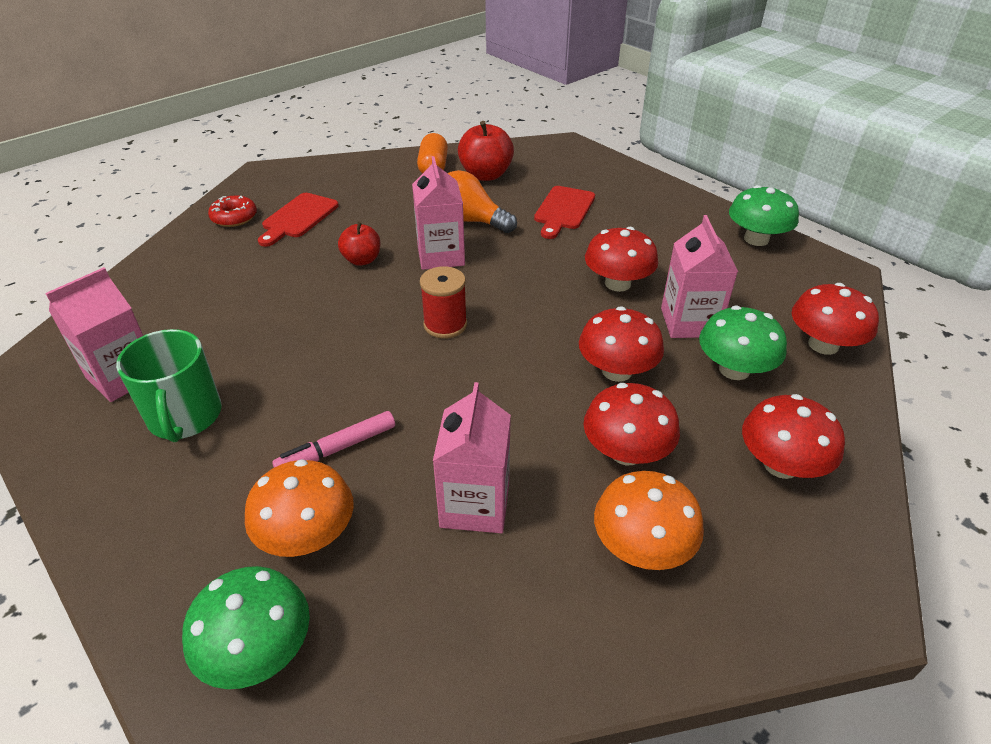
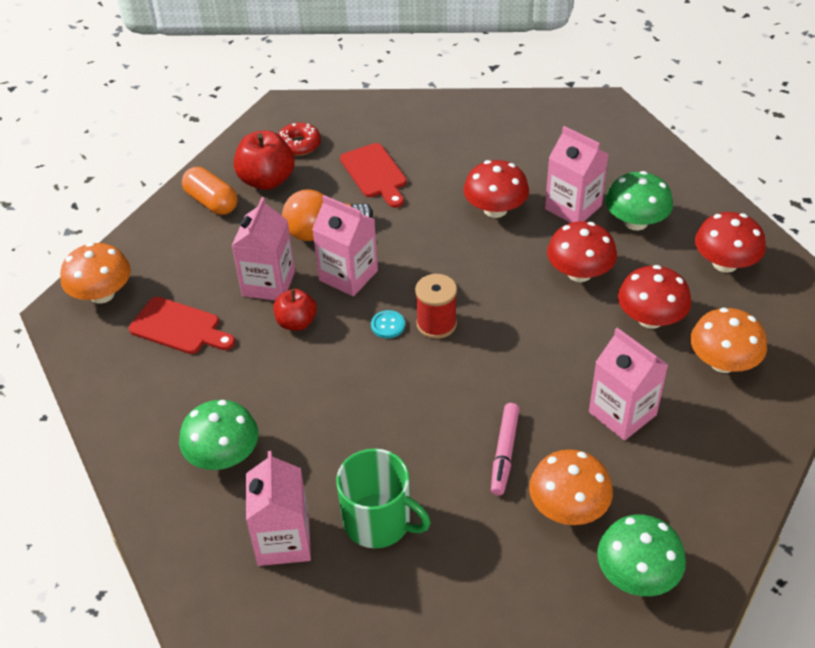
camera: 45 degrees left, 5 degrees up
(234, 217) = (121, 368): red donut -> red donut (299, 144)
(294, 177) = (102, 294): none -> orange mushroom
(298, 218) = (179, 327): red cutting board -> red cutting board turned 45 degrees counterclockwise
(386, 228) = (268, 283): none -> pink carton
(412, 302) = (388, 325): none -> turquoise button
(756, 239) = (529, 112): green mushroom -> green mushroom (223, 456)
(823, 345) = (657, 169): red mushroom -> none

